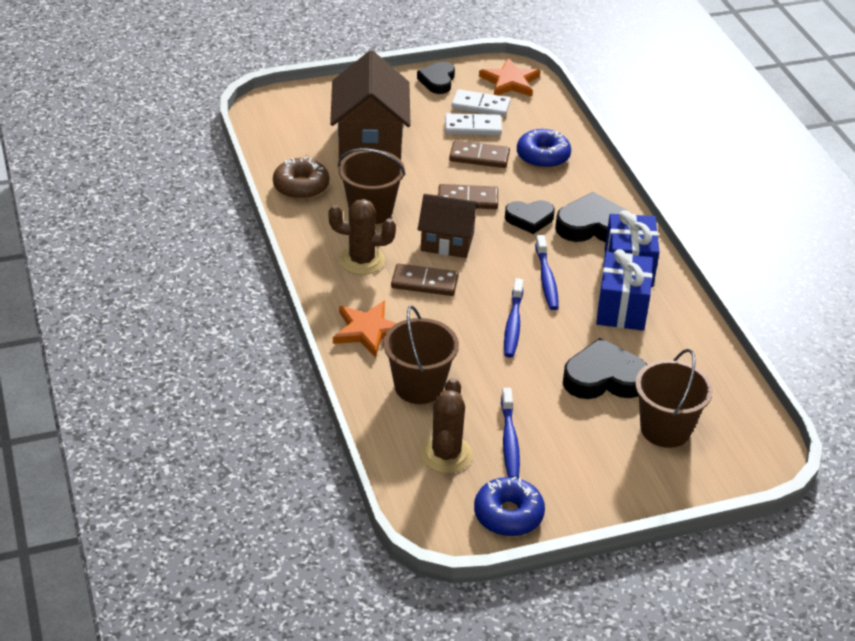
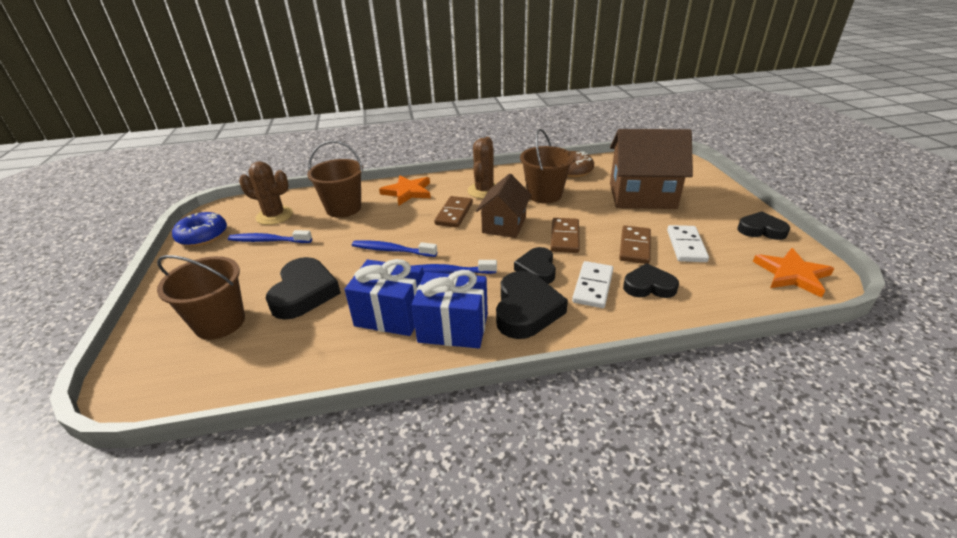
camera: 100 degrees right, 5 degrees down
(480, 106) = (729, 252): white domino -> white domino (593, 286)
(543, 156) = (649, 286): blue donut -> black heart

